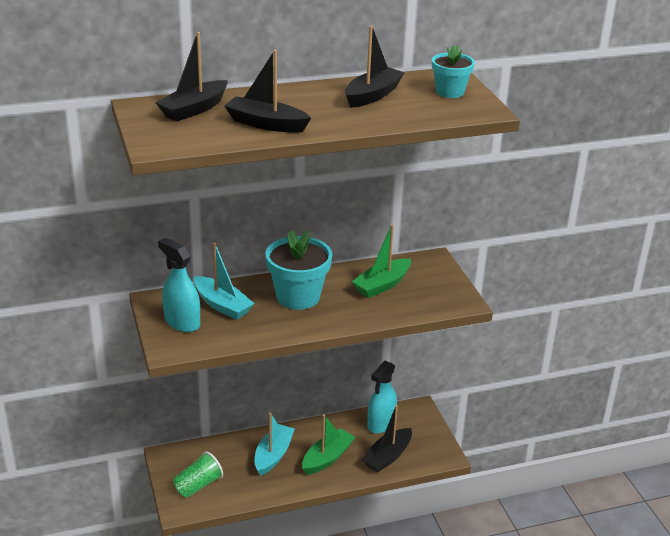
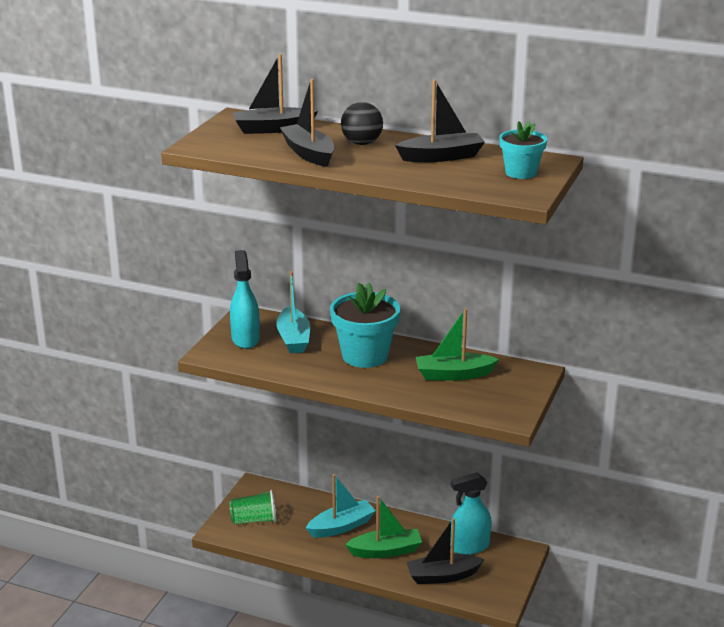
camera: 40 degrees right, 5 degrees down
(291, 101) = (361, 143): none -> black ball

